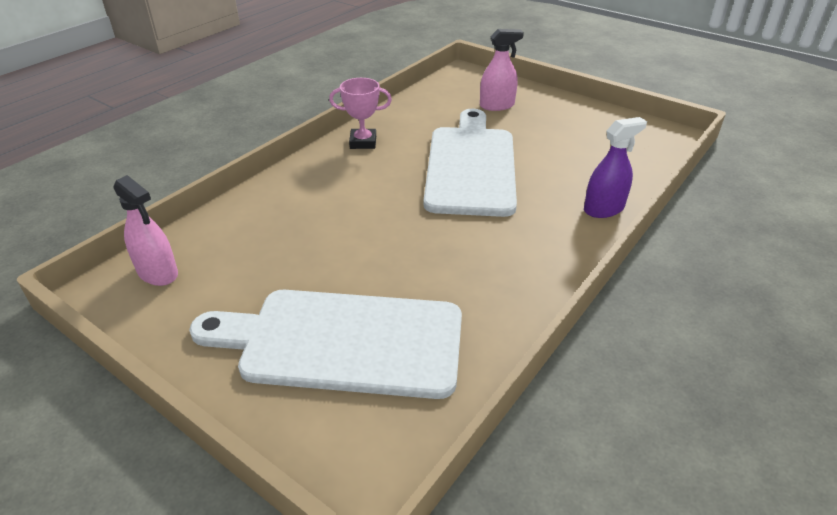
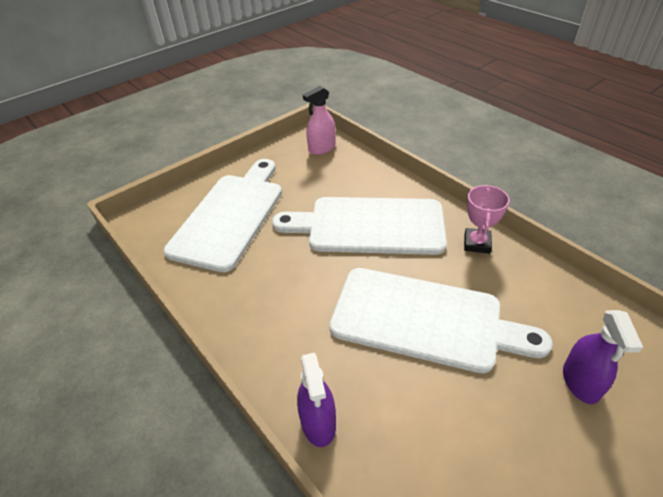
camera: 105 degrees right, 5 degrees up
(346, 208) = (369, 226): none -> white cutting board
(497, 105) = (580, 382): pink spray bottle -> purple spray bottle

